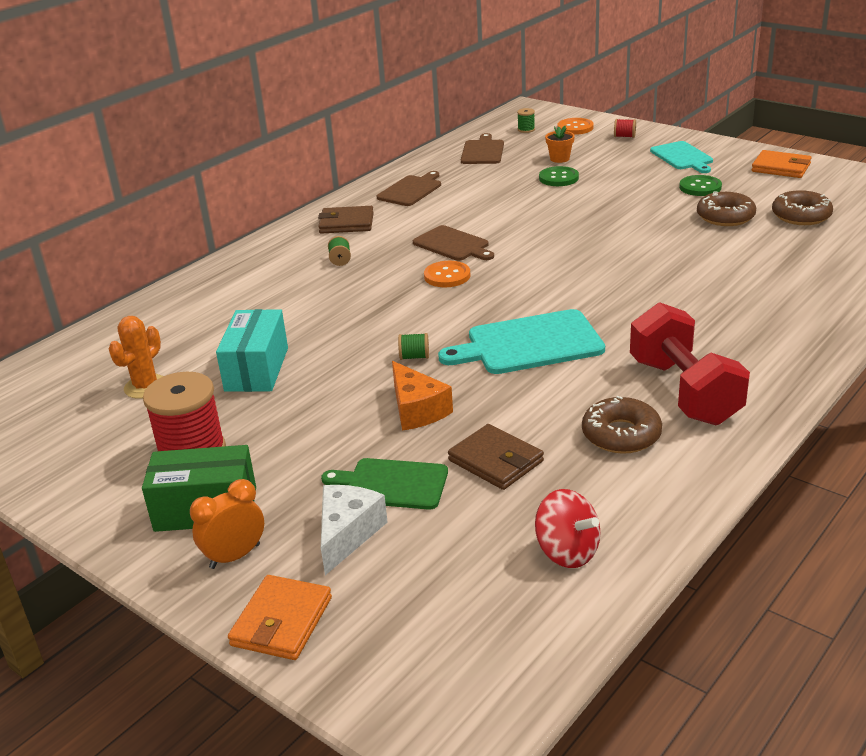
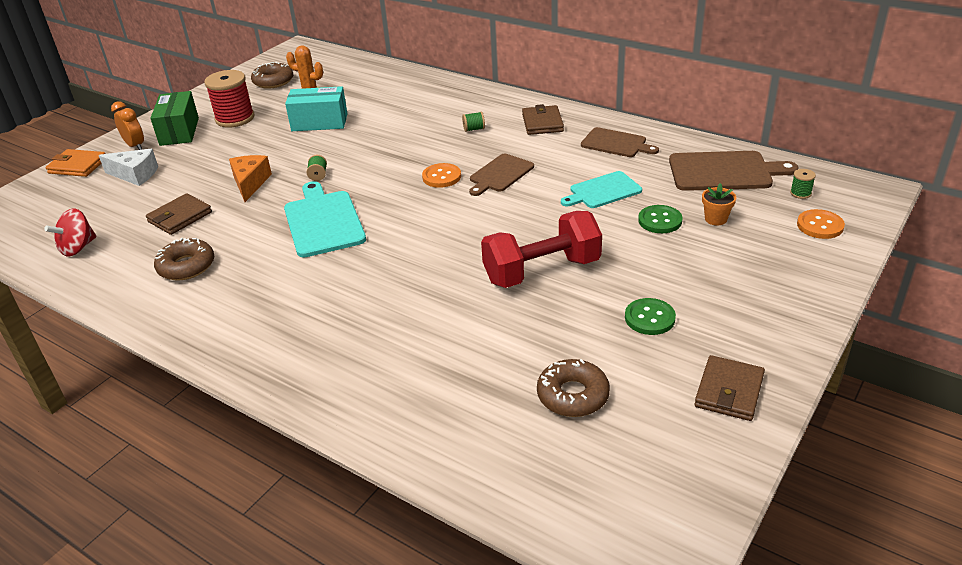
camera: 85 degrees right, 5 degrees up
(392, 484) = (174, 183): green cutting board -> none
(417, 410) = (250, 183): orange cheese -> orange cheese turned 120 degrees clockwise
(482, 151) = (724, 172): brown cutting board -> brown cutting board, size x1.53
(624, 136) = (803, 262): red spool -> none
(682, 157) = (745, 307): turquoise cutting board -> turquoise cutting board (603, 191)
(684, 391) = (230, 296): red dumbbell -> red dumbbell (542, 271)
(725, 217) = (566, 334): brown donut -> brown donut (273, 81)
(781, 168) = (729, 391): orange wallet -> brown wallet

